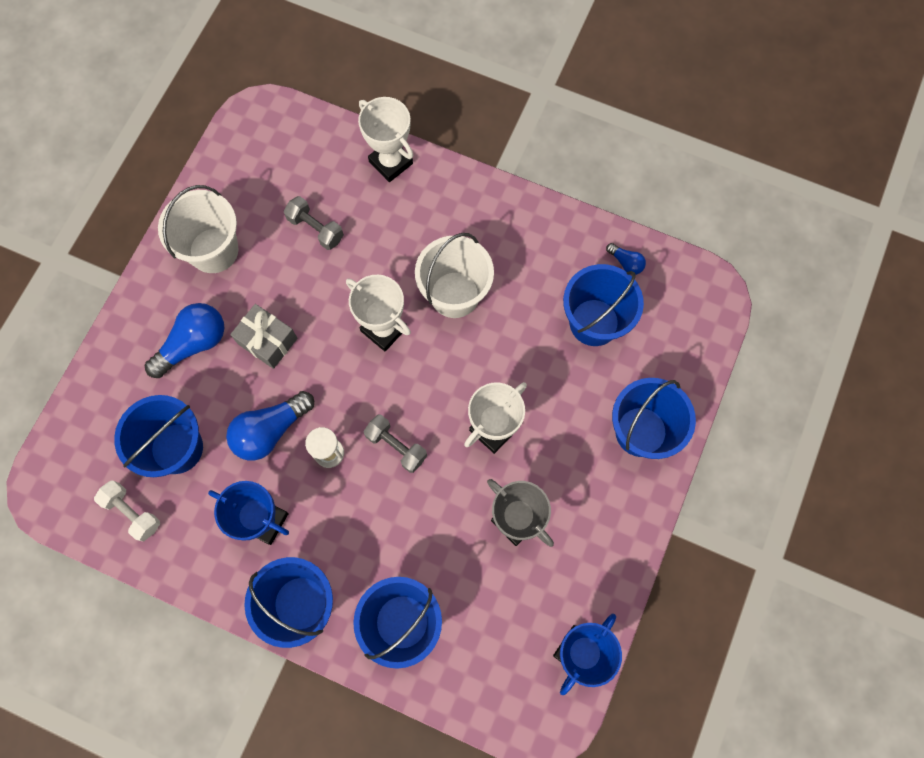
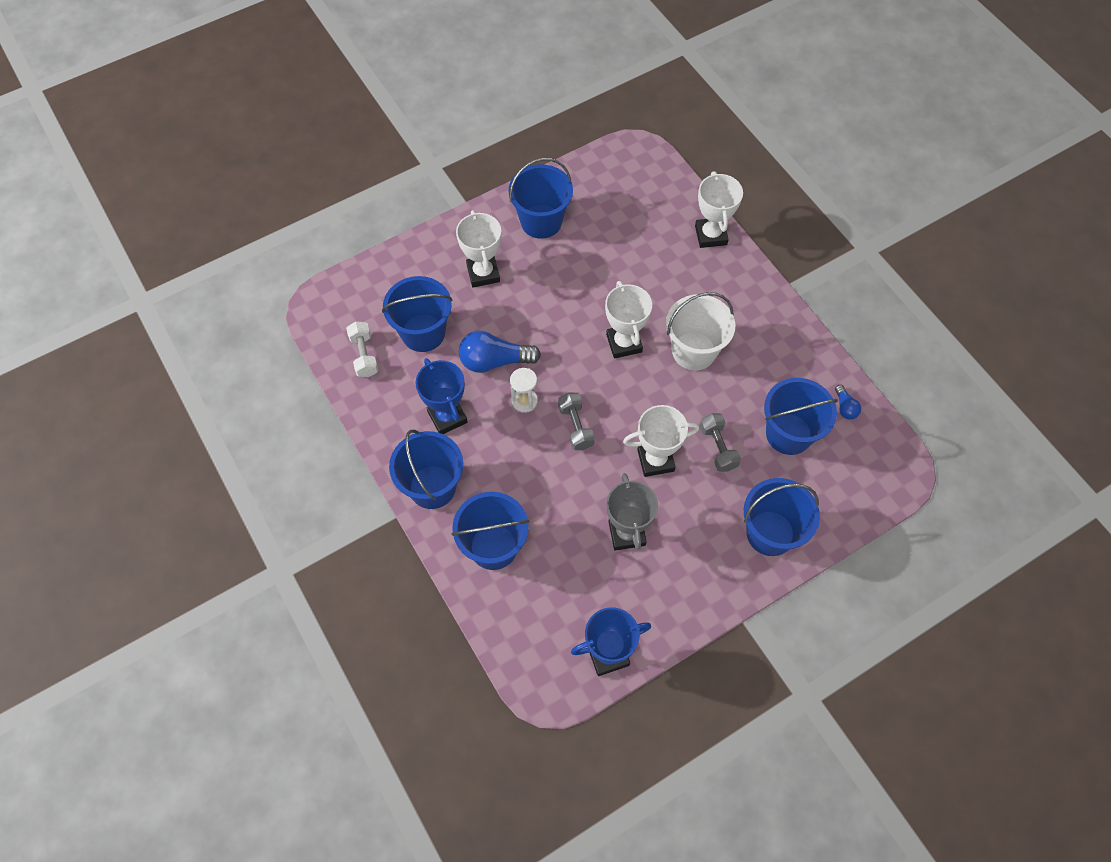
camera: 35 degrees right, 10 degrees down
(193, 344) = (483, 273): blue light bulb -> white trophy
(214, 250) = (541, 221): white bucket -> blue bucket
(267, 341) = (535, 301): grey gift -> none
(315, 229) = (623, 248): grey dumbbell -> grey dumbbell (718, 447)

